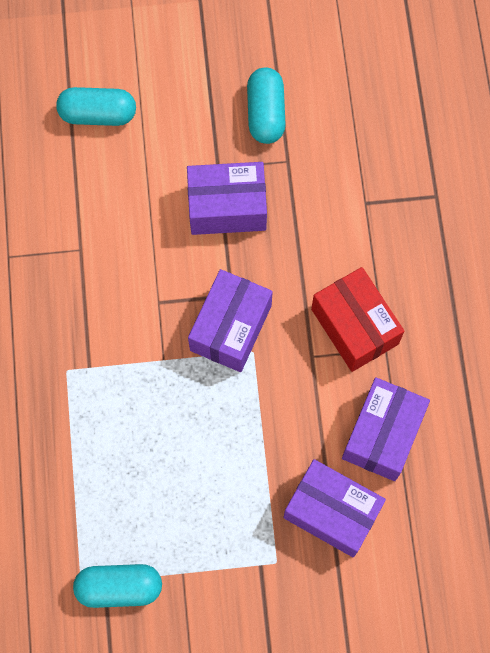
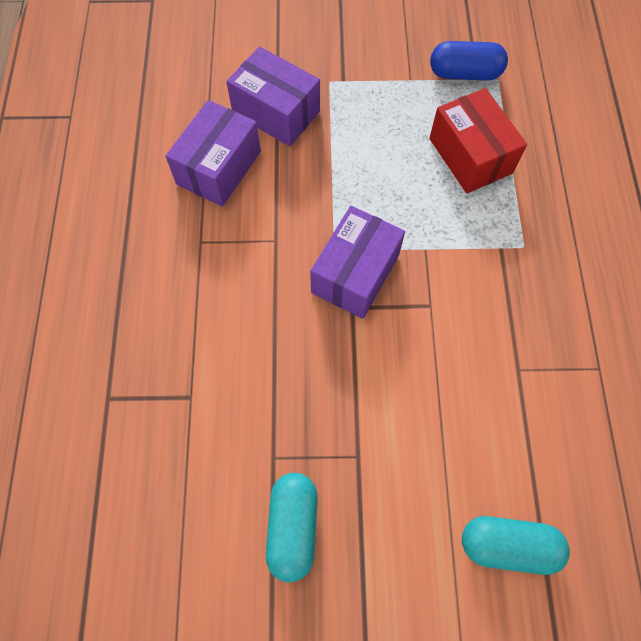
camera: 175 degrees left, 5 degrees down
(119, 587) = (464, 73): turquoise capsule -> blue capsule
(227, 207) = (350, 405): purple box -> none
(354, 326) = (227, 265): red box -> red box (470, 156)

